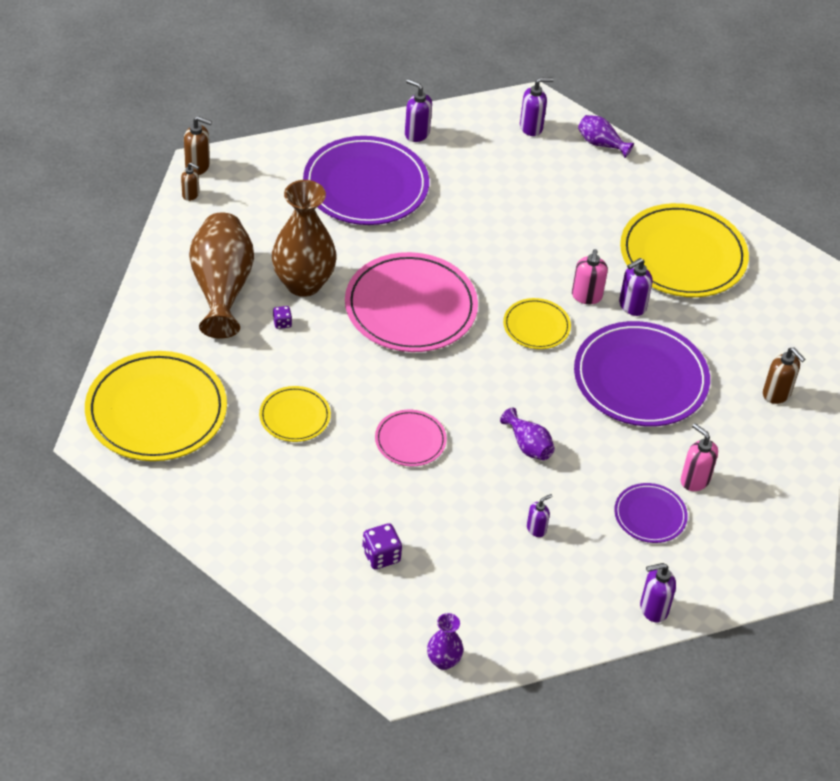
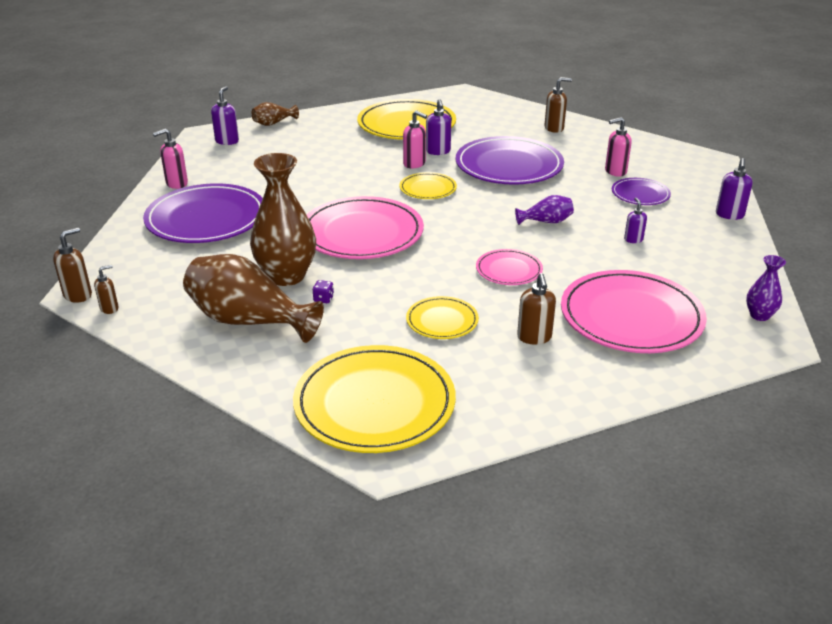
camera: 60 degrees left, 15 degrees down
(305, 490) = (534, 337): none -> brown soap dispenser
(381, 556) = (631, 317): purple dice -> pink plate
(416, 133) = (176, 184): purple soap dispenser -> pink soap dispenser
(601, 144) = (273, 123): purple vase -> brown vase

